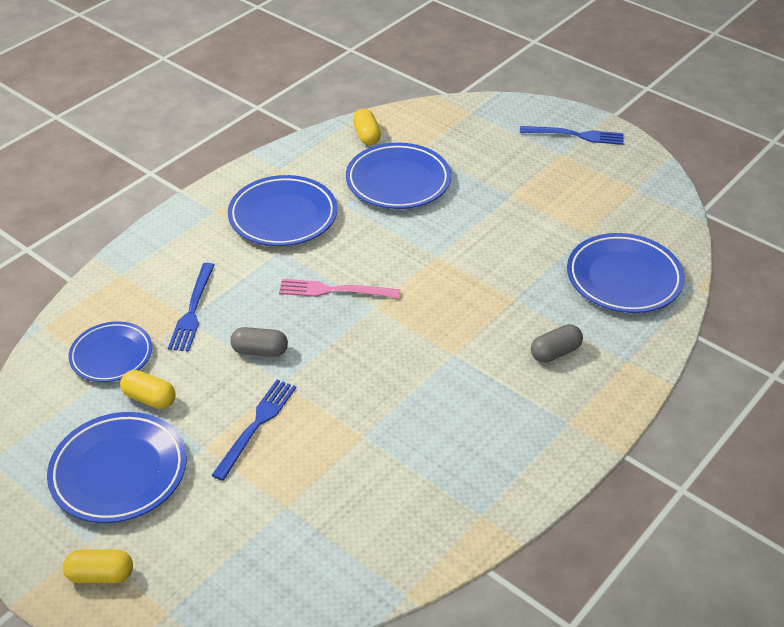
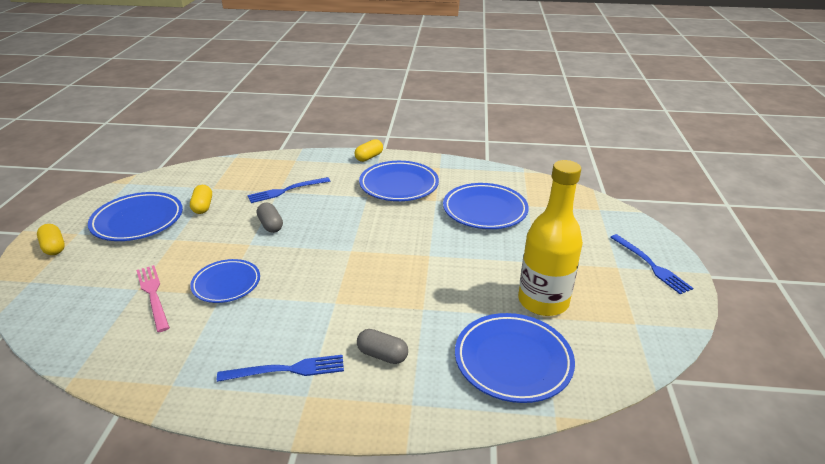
camera: 55 degrees right, 10 degrees down
(111, 355) = (228, 183): blue plate -> blue plate (226, 284)
(256, 426) = (203, 250): blue fork -> blue fork (286, 370)
(335, 290) = (351, 229): pink fork -> pink fork (153, 295)
(366, 135) = (513, 182): yellow capsule -> yellow capsule (369, 157)
(568, 221) = (543, 301): none -> yellow bottle

